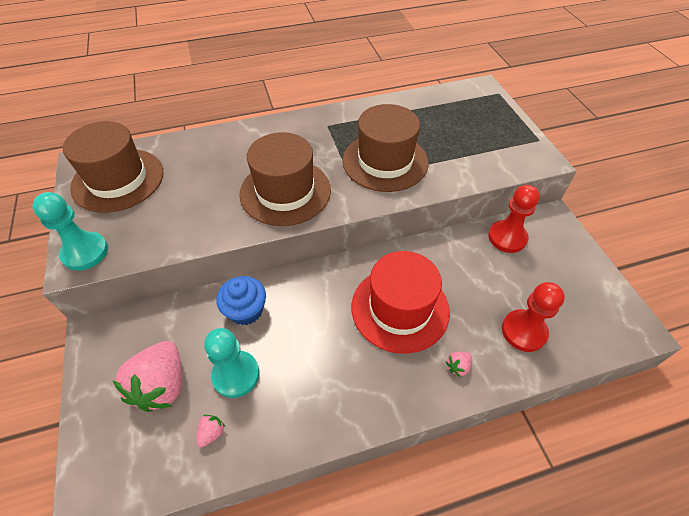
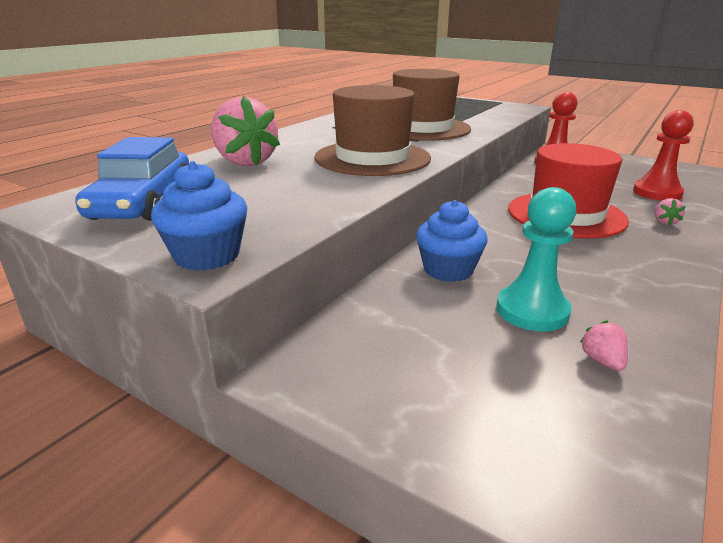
camera: 40 degrees left, 25 degrees down
(85, 252) = (207, 256): turquoise pawn -> blue cupcake
(118, 180) = (143, 202): brown hat -> blue car
(162, 385) = (476, 362): pink strawberry -> pink strawberry (245, 162)

